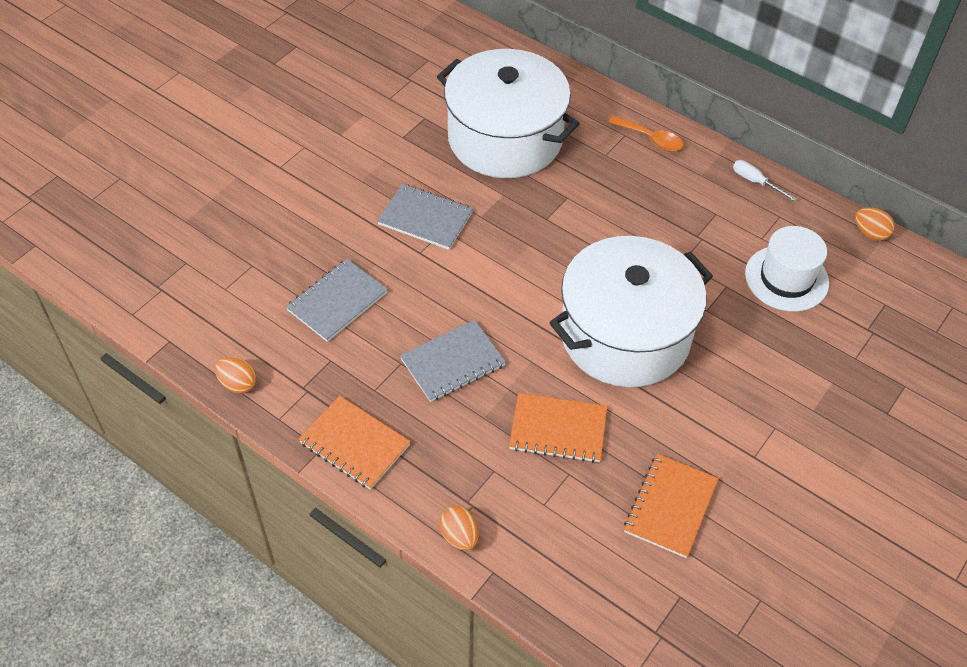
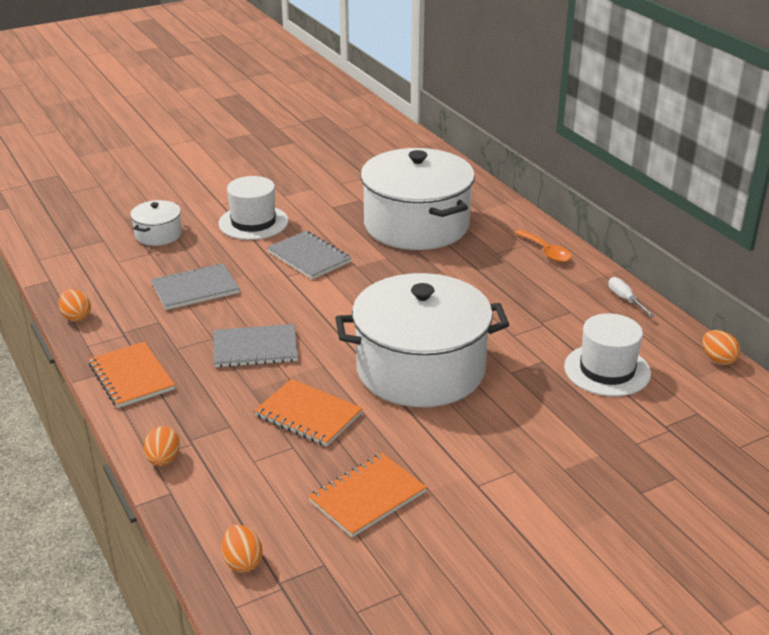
camera: 25 degrees right, 20 degrees down
(242, 235) = (158, 234): none -> white pot
(334, 185) = (253, 222): none -> white hat
(610, 623) = (242, 562): none -> orange egg

